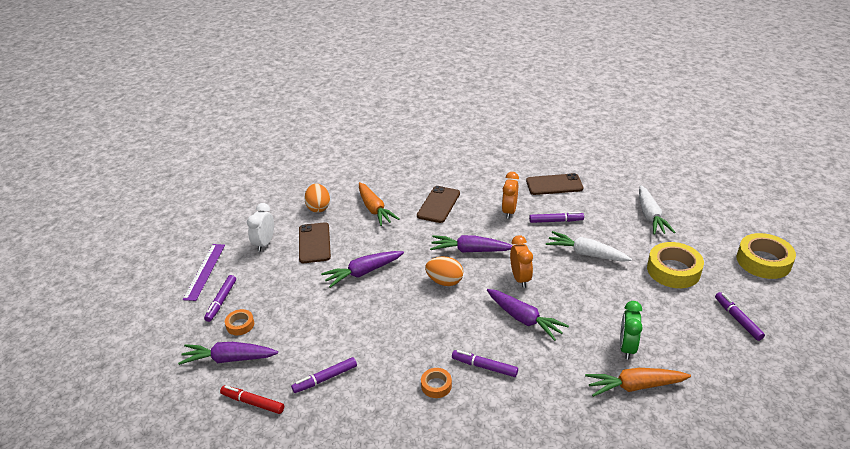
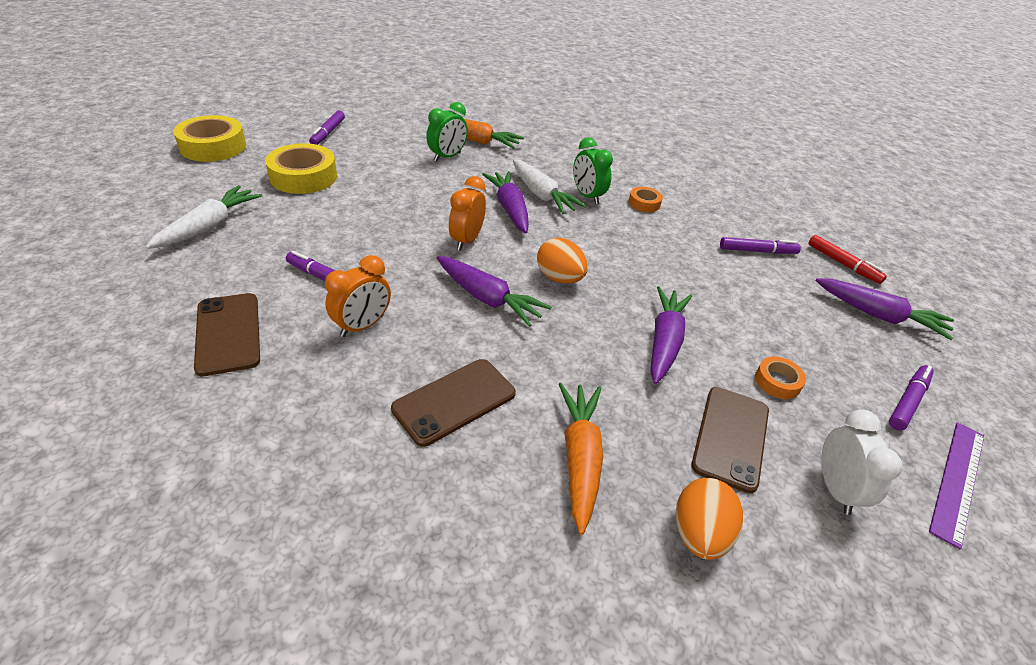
camera: 155 degrees left, 5 degrees up
(240, 325) = (869, 351): orange tape -> orange tape (777, 382)
(264, 243) = (835, 489): white clock -> white clock turned 45 degrees counterclockwise
(363, 272) = (664, 341): purple carrot -> purple carrot turned 75 degrees counterclockwise
(484, 367) = (587, 196): purple marker -> green clock
(554, 185) = (228, 333): brown phone -> brown phone turned 45 degrees clockwise
(586, 254) = (357, 228): white carrot -> white carrot (541, 195)

